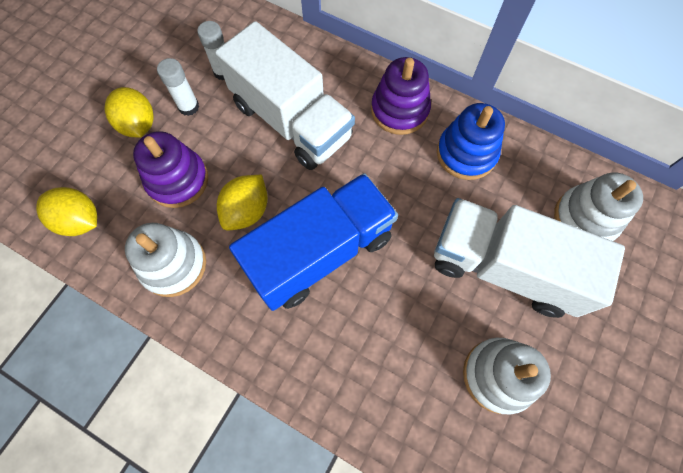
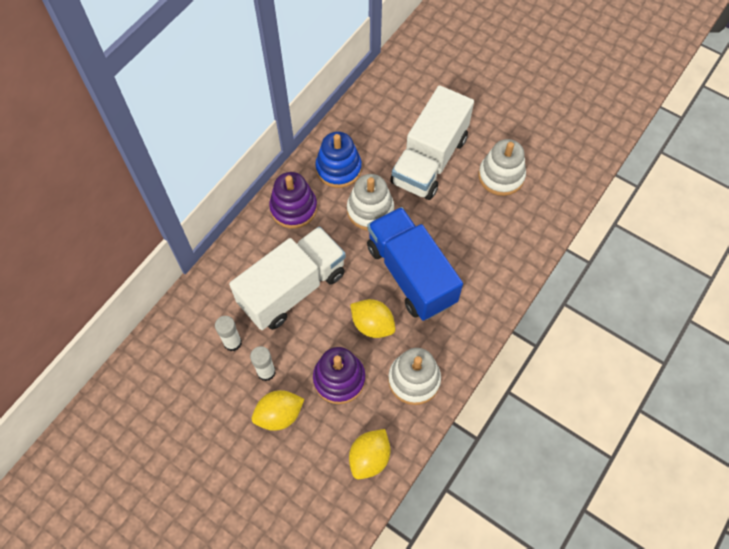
camera: 85 degrees left, 5 degrees down
(585, 218) = (397, 107): white stacking toy -> white stacking toy (370, 210)

